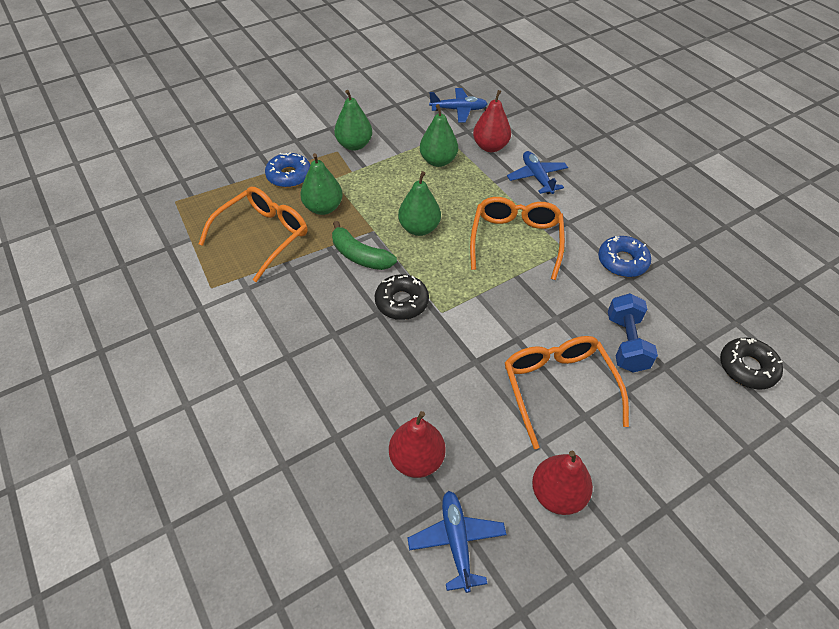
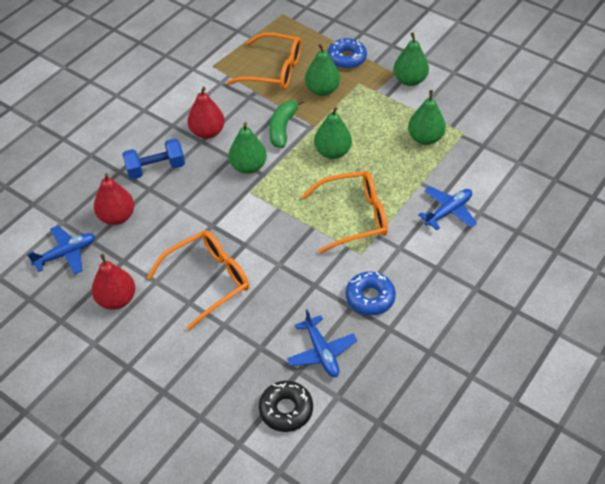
camera: 70 degrees right, 0 degrees up
(401, 302) = (248, 166): black donut -> green pear
(458, 110) = (510, 130): blue plane -> blue plane (321, 352)
(490, 147) = (470, 167): red pear -> red pear (207, 132)
(626, 343) = (273, 316): blue dumbbell -> blue dumbbell (156, 168)

